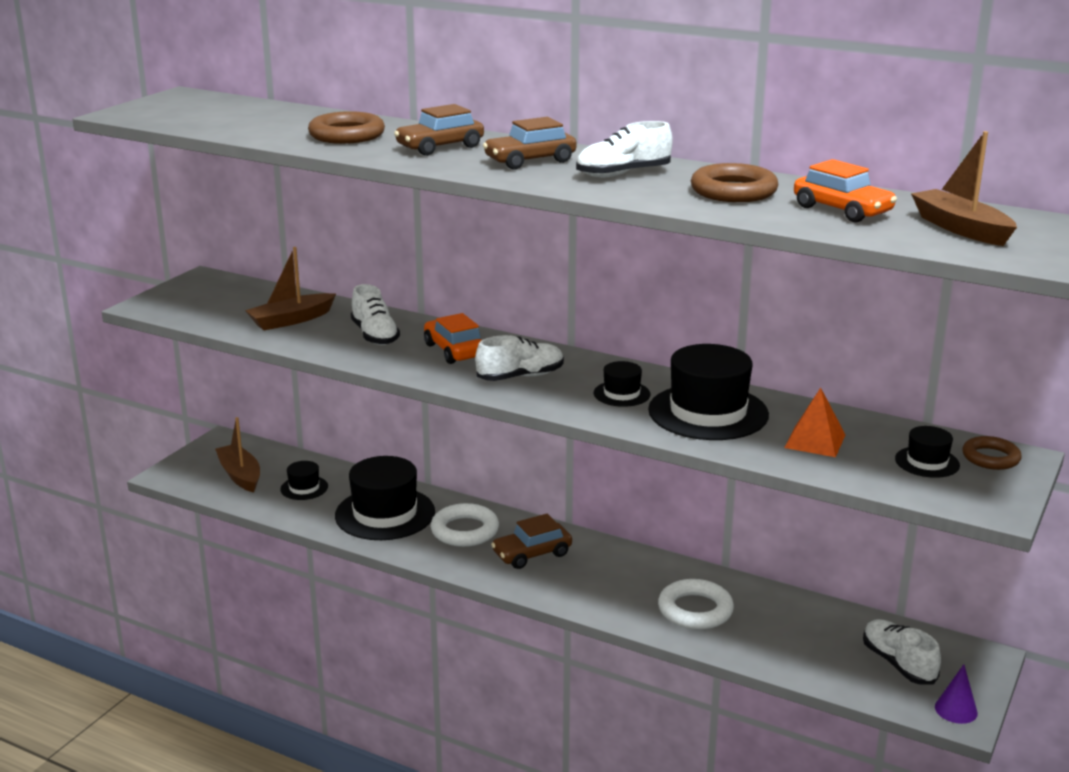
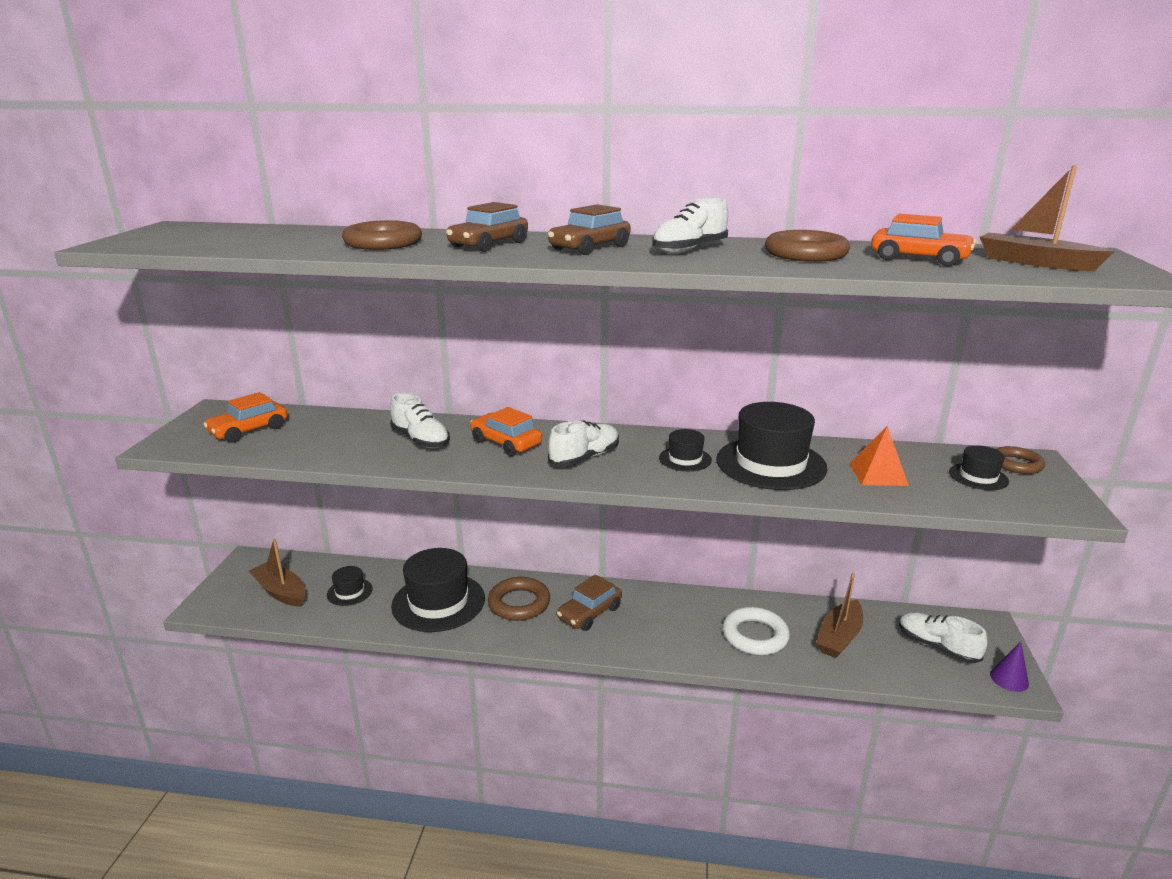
camera: 20 degrees left, 0 degrees up
(224, 303) = (249, 430): none -> orange car
(291, 320) = (328, 438): brown boat -> brown boat (839, 637)
(465, 531) = (519, 603): white ring -> brown ring

